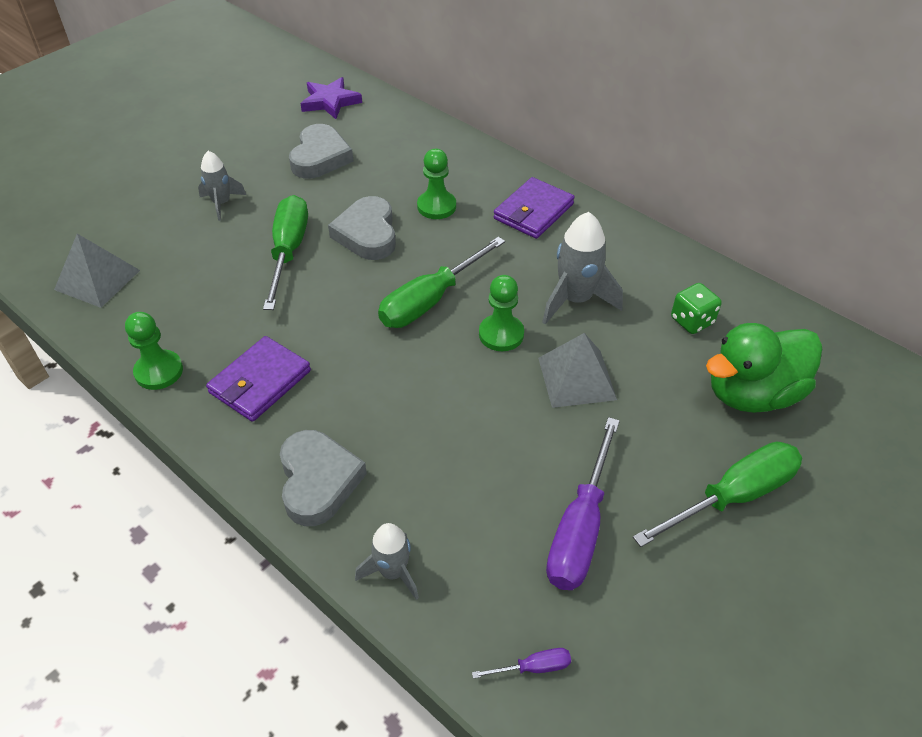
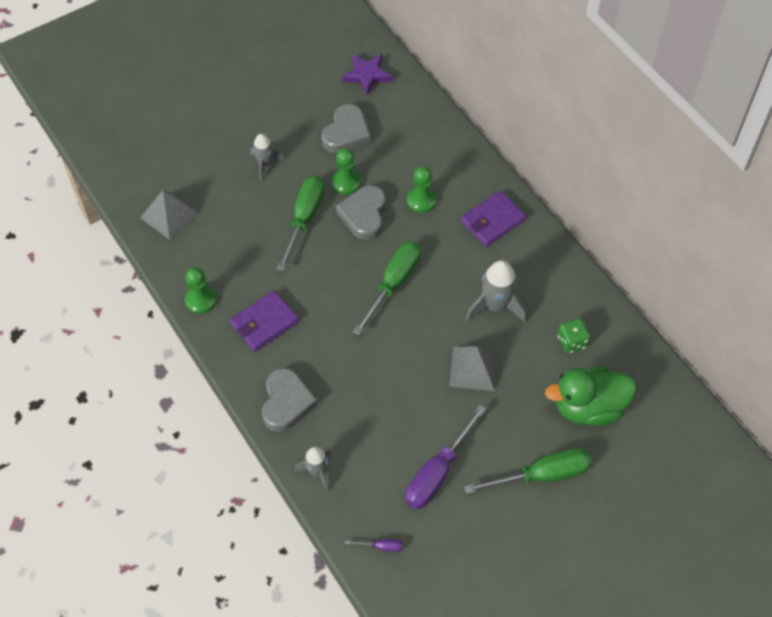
camera: 15 degrees right, 10 degrees up
(430, 300) = (393, 283): green screwdriver -> green screwdriver turned 150 degrees clockwise
(501, 334) = (434, 322): green pawn -> green pawn (346, 182)

